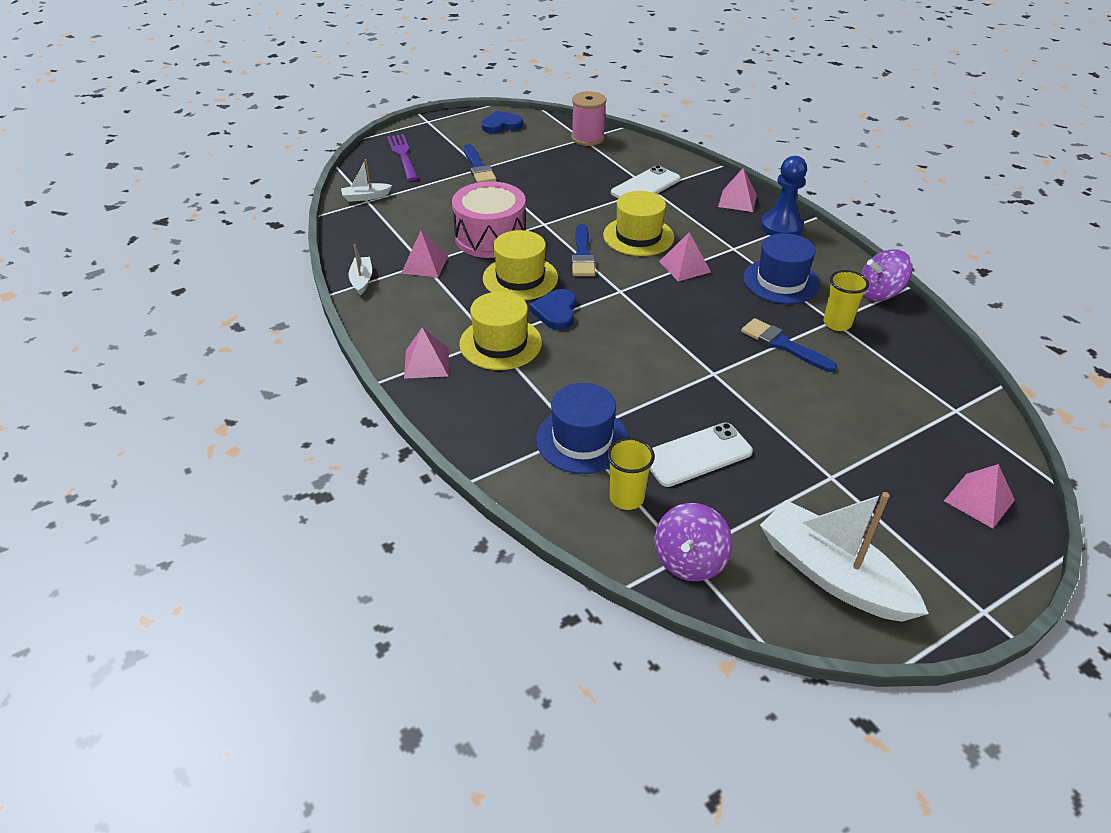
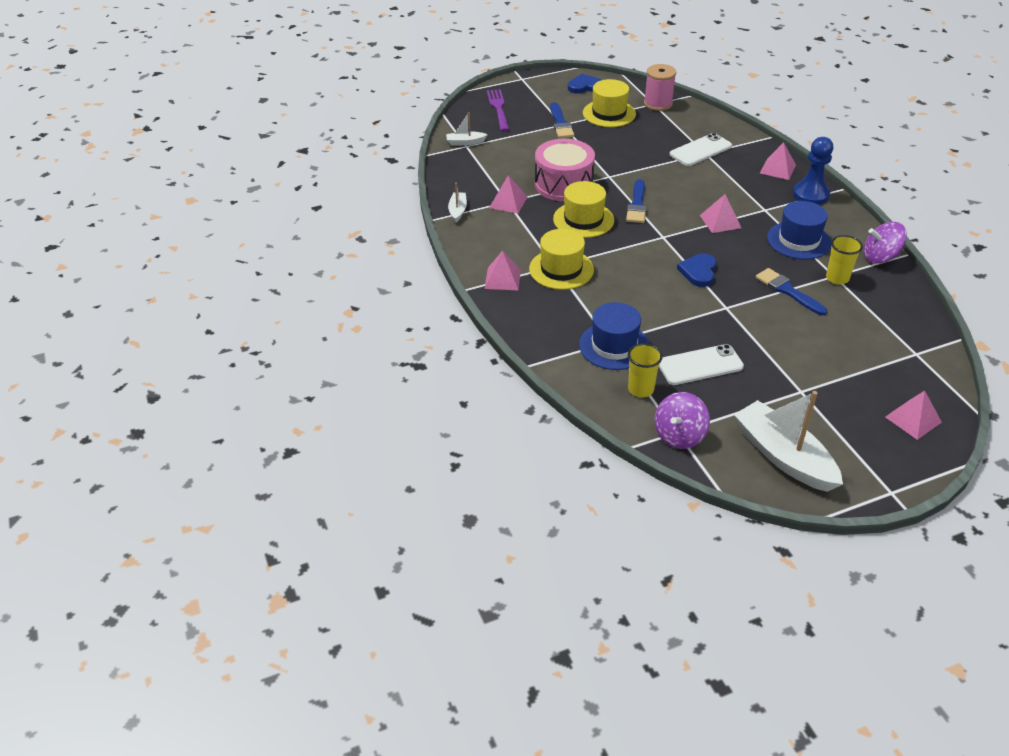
camera: 10 degrees right, 0 degrees up
(556, 312) = (608, 249): blue heart -> blue heart (698, 272)
(638, 236) = (686, 193): yellow hat -> yellow hat (609, 113)

